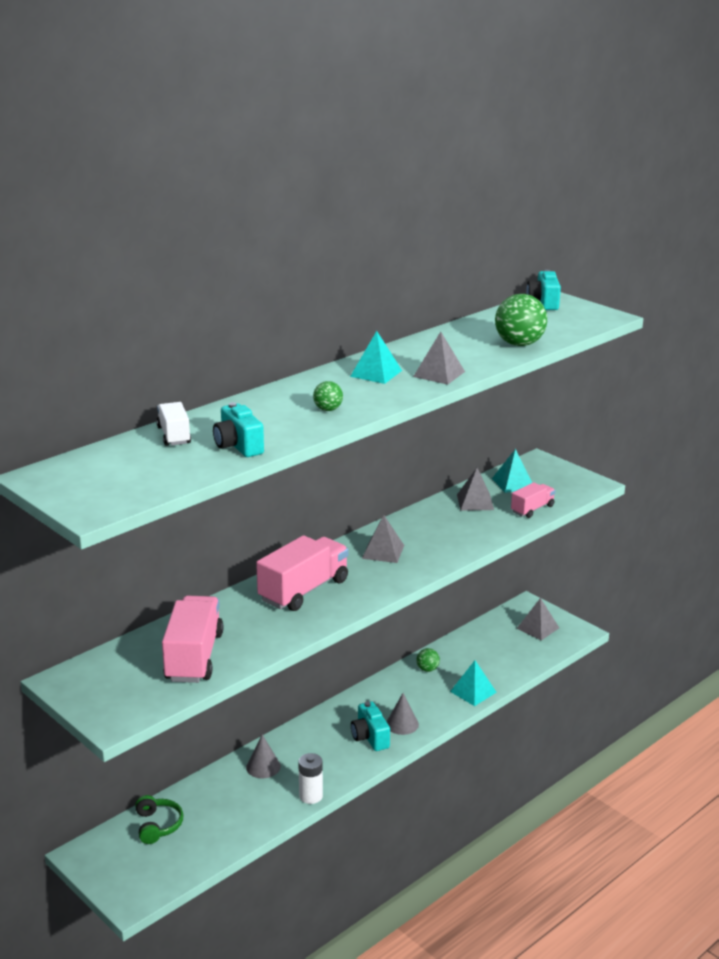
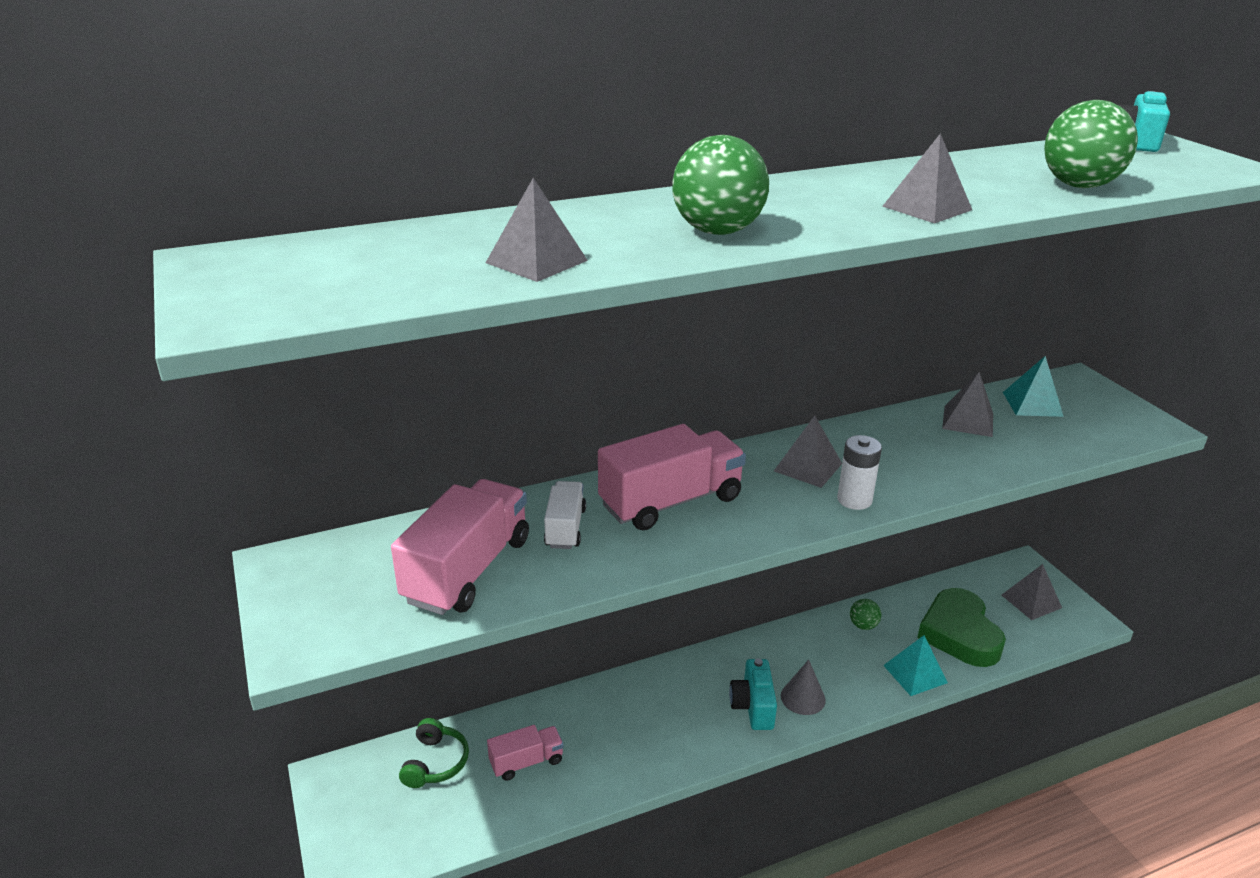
camera: 20 degrees right, 5 degrees up
(174, 435) = (457, 234): white truck -> white truck (565, 528)
(238, 446) = (536, 261): turquoise camera -> grey pyramid
(263, 767) = (601, 712): grey cone -> none
(311, 796) = (642, 775): white battery -> white battery (854, 500)
(328, 409) = (717, 231): green ball -> green ball, size x1.95
(376, 373) = (825, 195): turquoise pyramid -> none
(495, 660) = (959, 634): none -> green heart
(532, 509) = (1051, 447): pink truck -> pink truck (526, 762)

